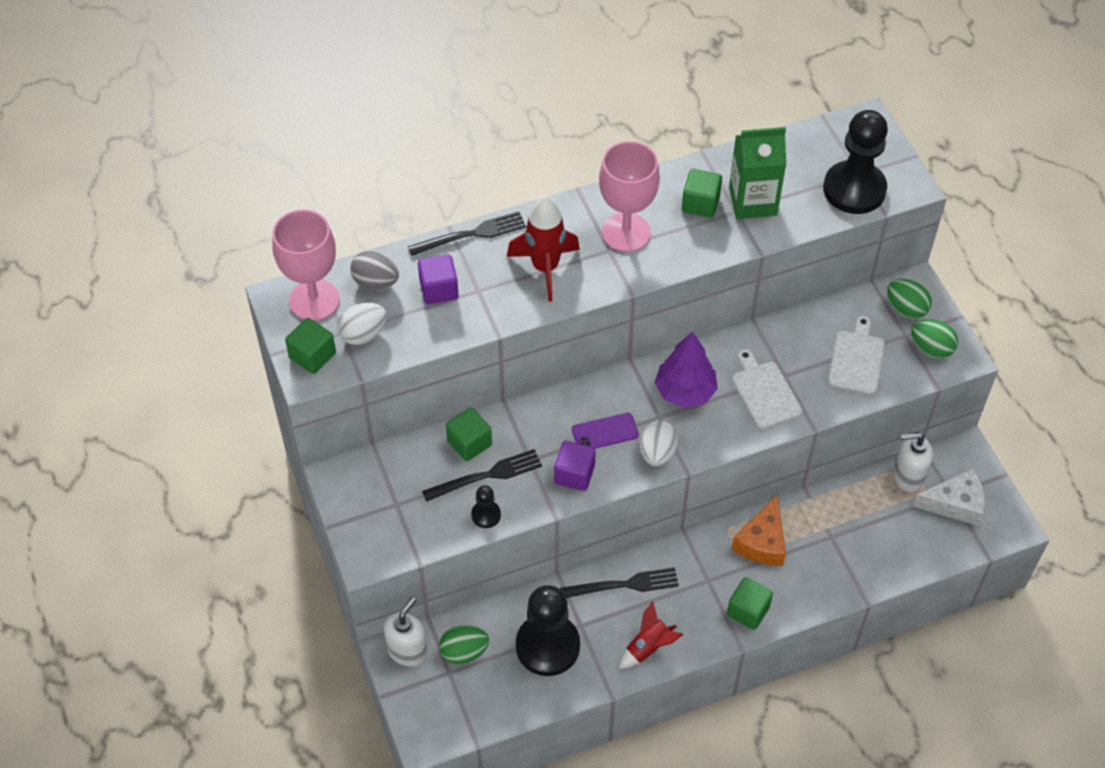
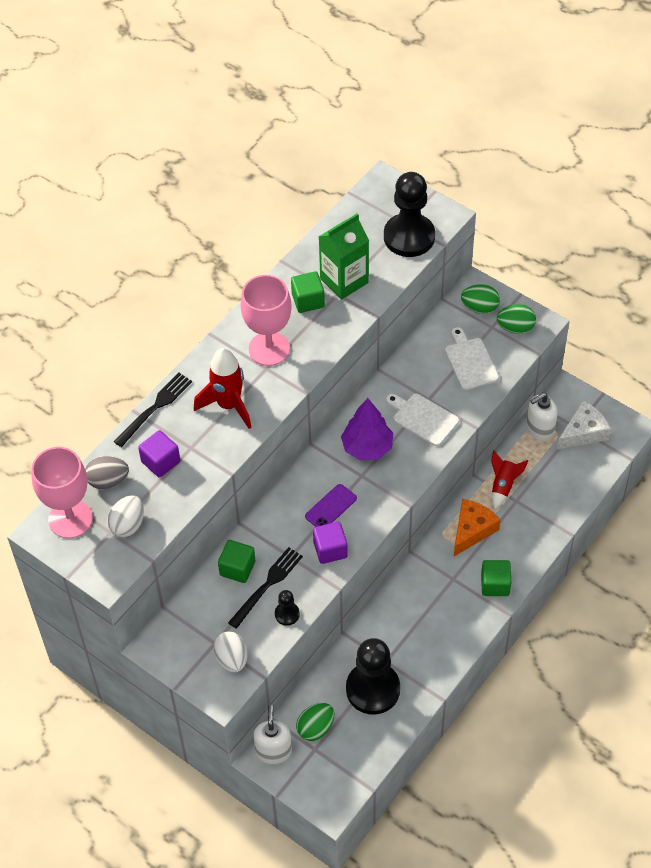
camera: 30 degrees left, 0 degrees up
(312, 356) = (100, 561): green cube -> none
(625, 584) = (397, 614): black fork -> none
(648, 647) = (444, 649): red rocket -> red rocket (503, 486)
(657, 453) = (378, 502): white egg -> white egg (232, 659)
(762, 542) = (472, 530): orange cheese -> orange cheese turned 135 degrees counterclockwise

